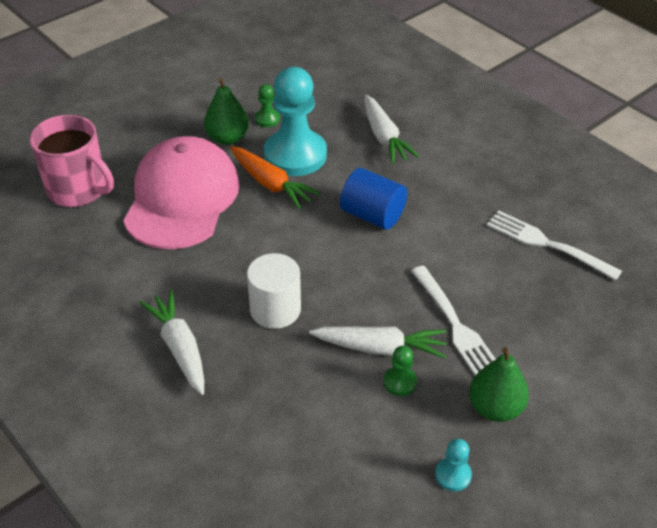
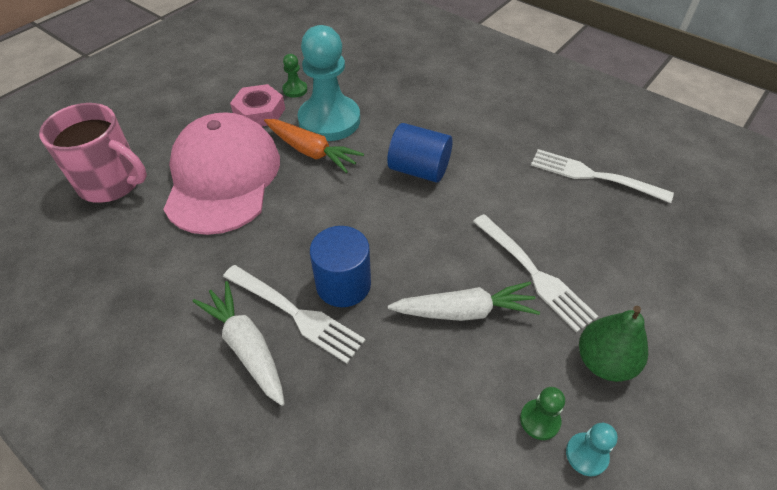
camera: 10 degrees left, 5 degrees up
(226, 327) = (294, 313): none -> white fork
(227, 138) = (259, 112): green pear -> pink nut
(275, 309) = (343, 284): white cylinder -> blue cylinder
(384, 137) = (410, 93): white carrot -> none
(400, 382) = (496, 348): green pawn -> green pawn (539, 420)

